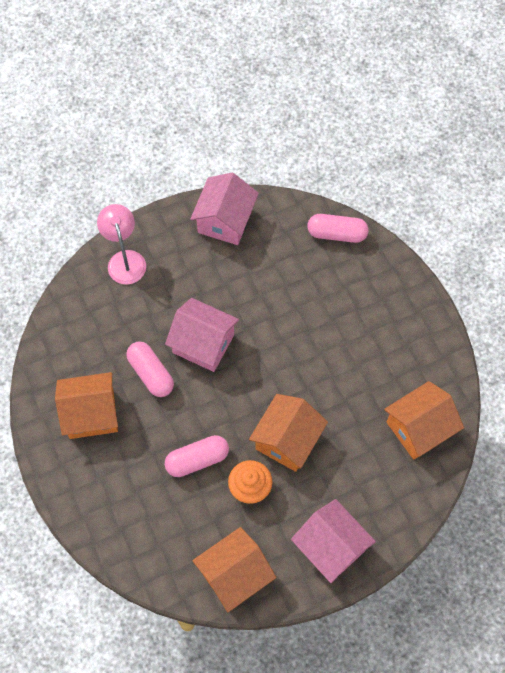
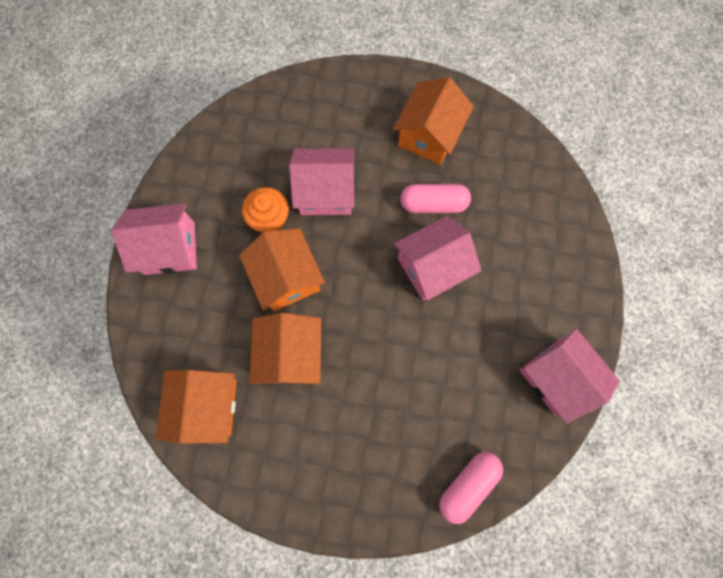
camera: 125 degrees right, 10 degrees up
(125, 259) = (569, 252): pink lamp -> none
(197, 460) = (325, 192): pink capsule -> pink house
(234, 575) = (209, 160): orange house -> orange house (291, 354)

